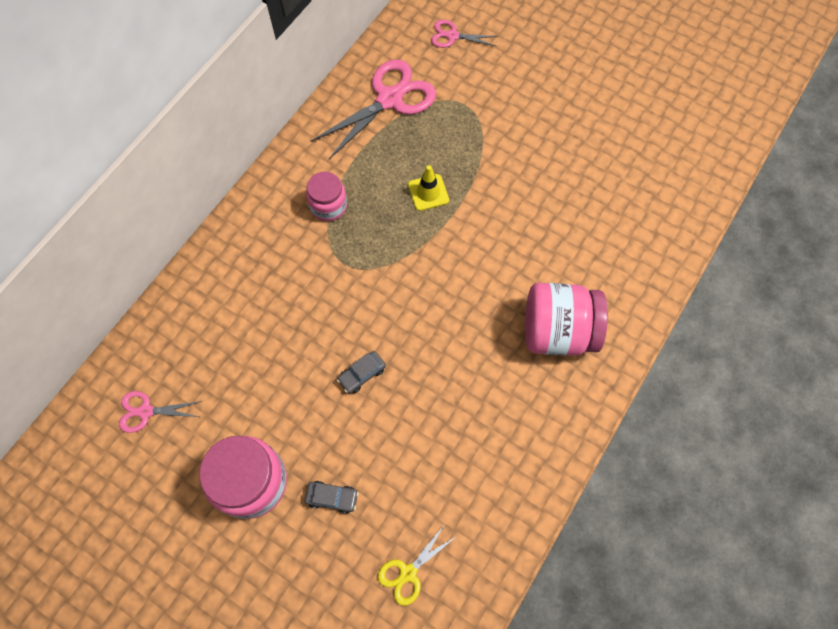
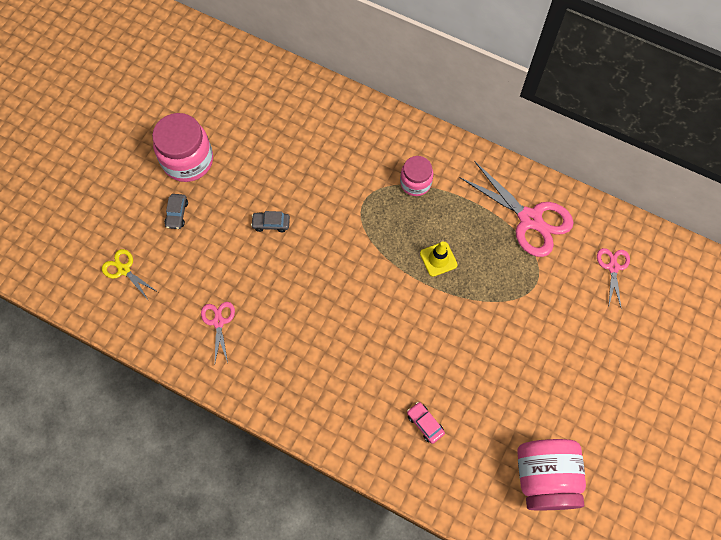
camera: 85 degrees right, 0 degrees up
(145, 411) = (236, 87): pink scissors -> pink scissors (218, 322)
(362, 374) = (271, 224): grey car -> grey car turned 45 degrees counterclockwise
(557, 331) = (317, 371): pink jar -> pink jar (544, 477)
(617, 226) = (425, 423): none -> pink car

